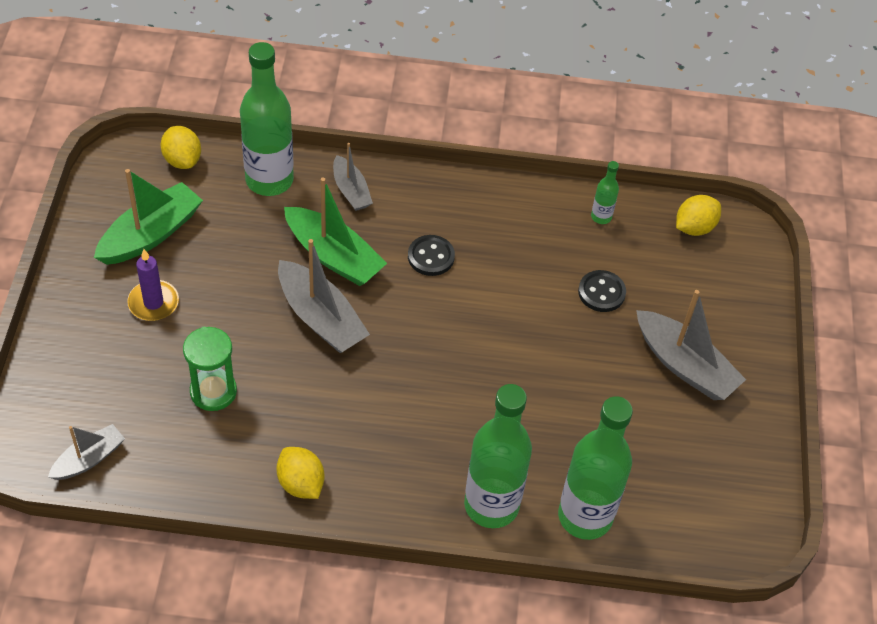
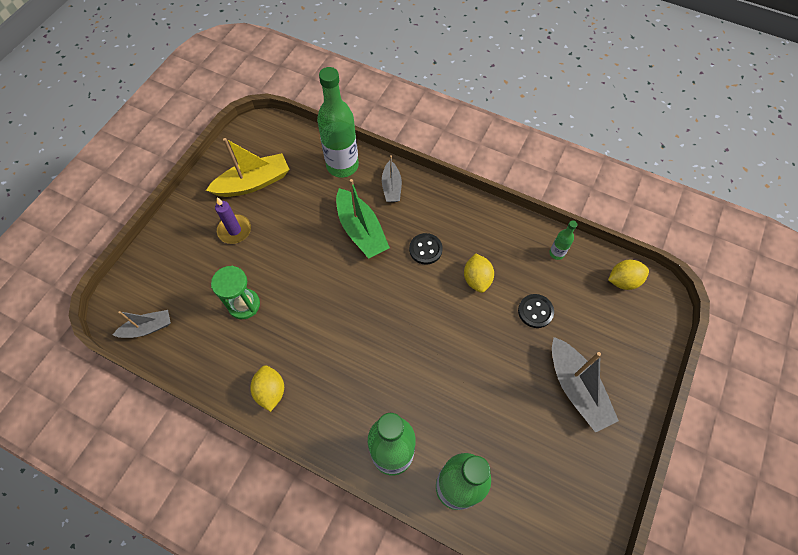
camera: 25 degrees right, 10 degrees up
(151, 234) = (253, 183): green boat -> yellow boat
(182, 160) = (294, 137): yellow lemon -> yellow lemon (477, 279)
(321, 318) = (334, 273): grey boat -> none

